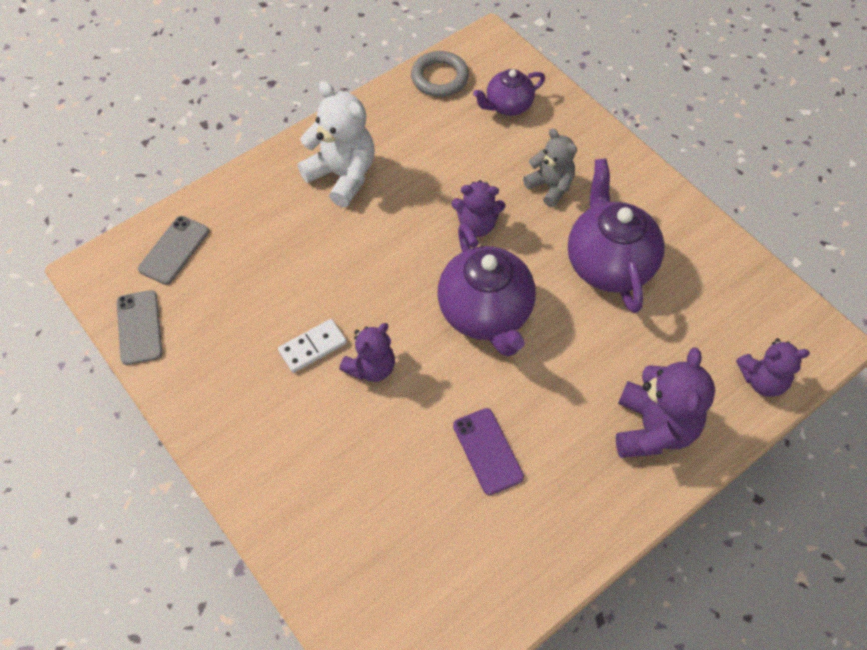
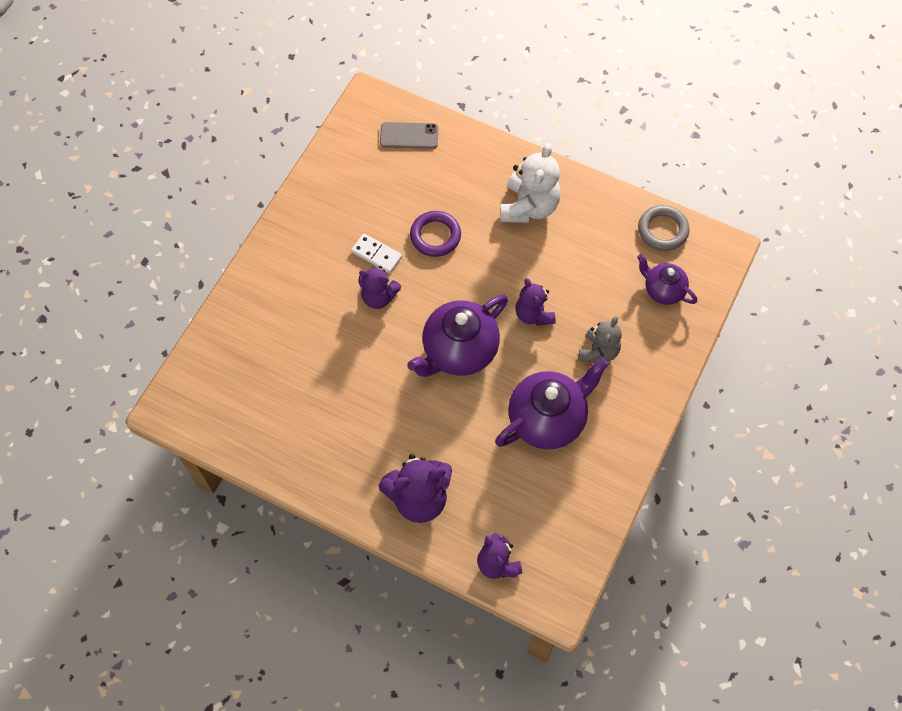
camera: 65 degrees right, 5 degrees up
(139, 327) = (341, 147): grey phone -> none
(324, 277) = (435, 236): none -> purple ring
(487, 451) = (350, 395): purple phone -> none

